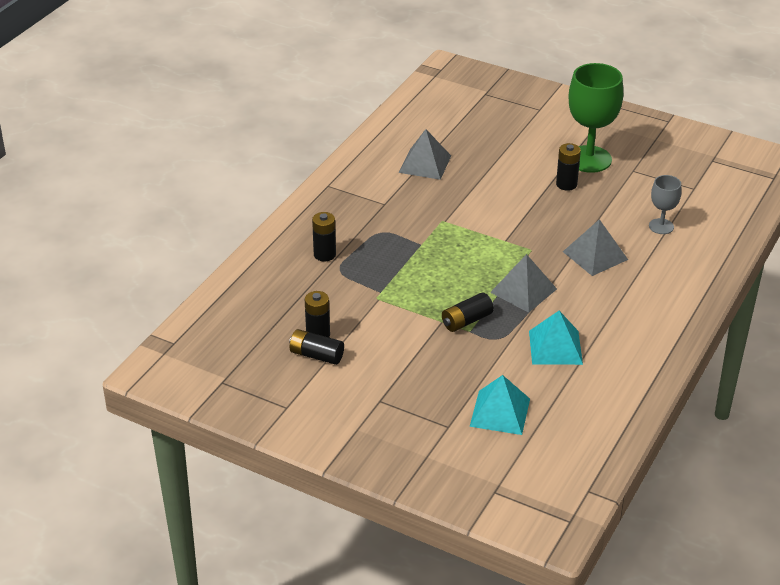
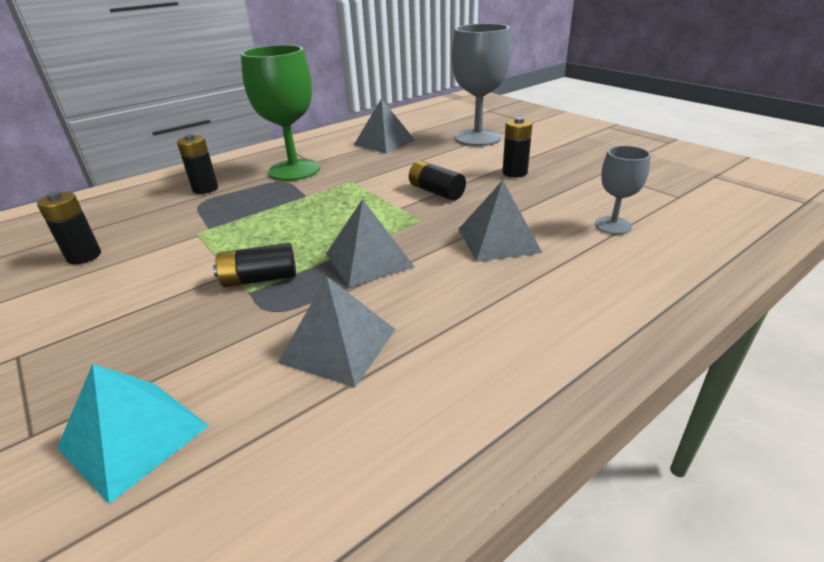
camera: 25 degrees right, 5 degrees down
(316, 355) = (47, 277): black battery -> black battery (436, 192)
(506, 142) = (478, 138): none -> grey goblet
(555, 347) = (338, 345): turquoise pyramid -> grey pyramid
(589, 159) = (556, 158): green goblet -> green goblet (294, 170)

